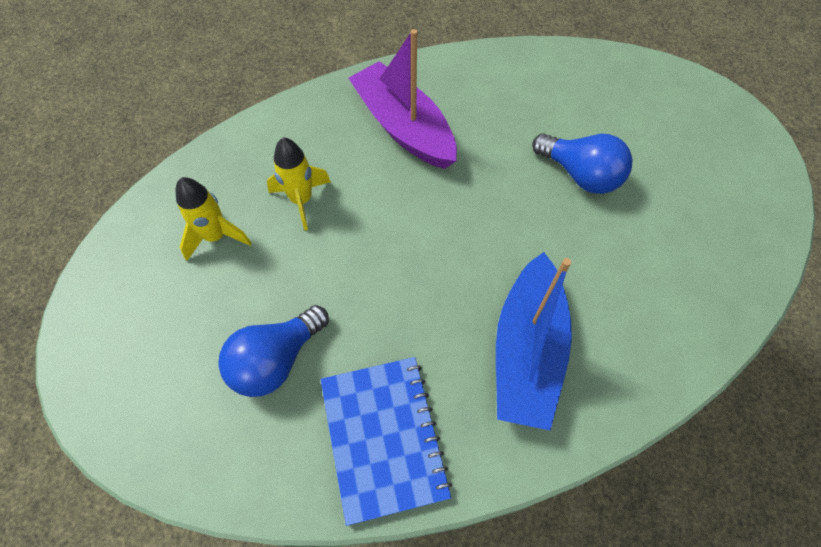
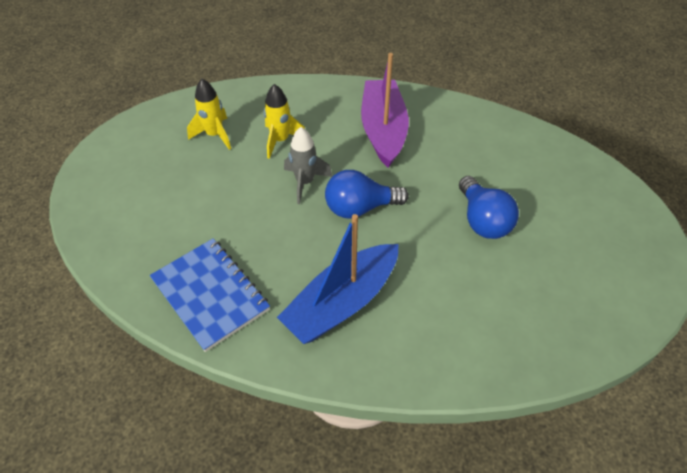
camera: 35 degrees right, 10 degrees down
(276, 360) = (189, 218): blue light bulb -> blue light bulb (360, 208)
(372, 236) = (305, 182): none -> grey rocket
(383, 438) = (210, 294): blue notebook -> blue notebook turned 60 degrees counterclockwise

